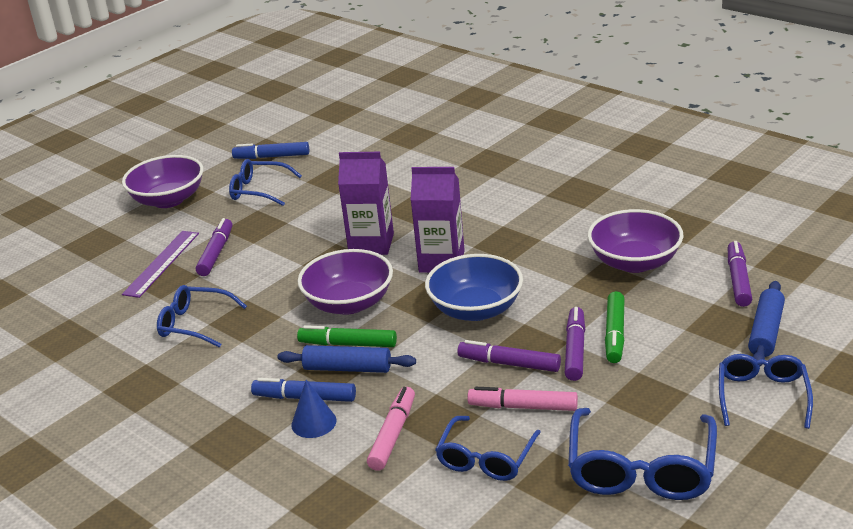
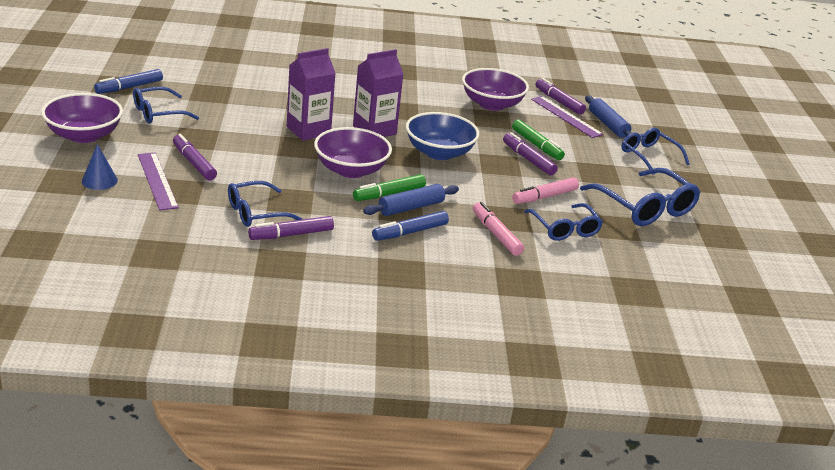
camera: 50 degrees left, 0 degrees up
(313, 422) = (438, 244): blue cone -> blue cone (99, 180)
(509, 363) = (503, 177): purple marker -> purple marker (291, 235)
(717, 304) = (566, 116): none -> purple ruler

